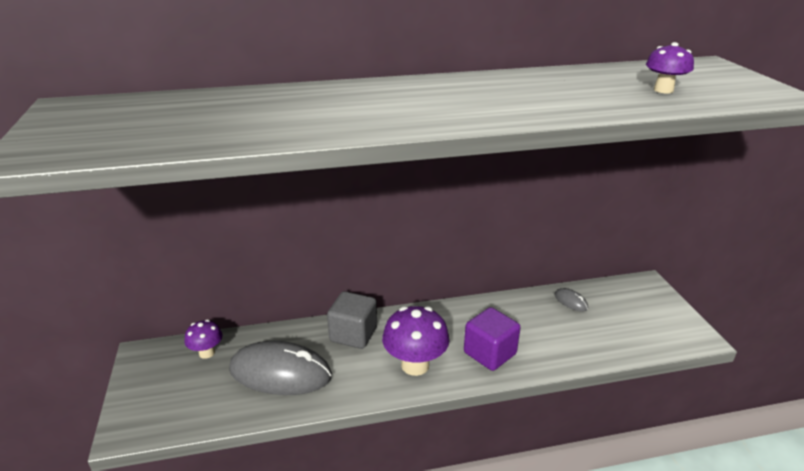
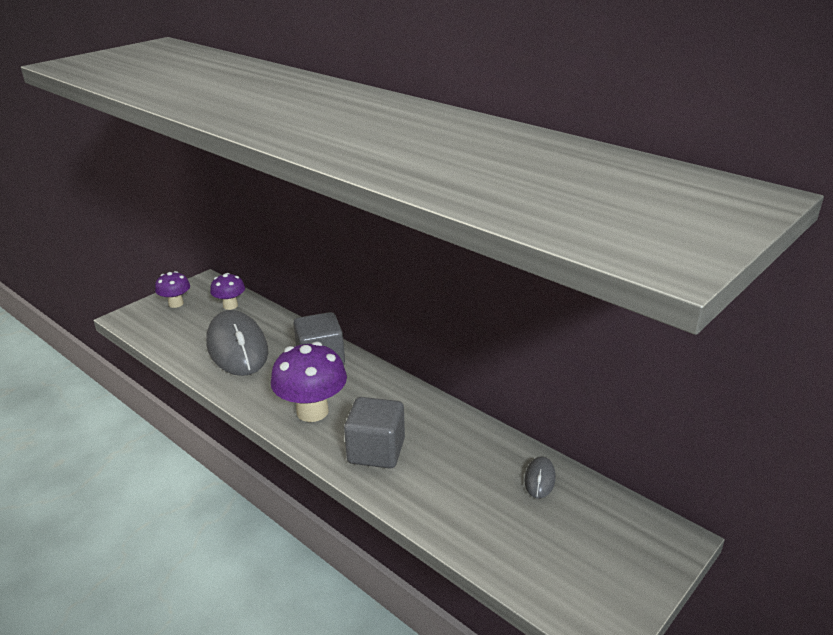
camera: 55 degrees right, 0 degrees up
(489, 353) = (376, 451): purple cube -> grey cube
(663, 90) = (542, 188): purple mushroom -> purple mushroom (176, 304)

